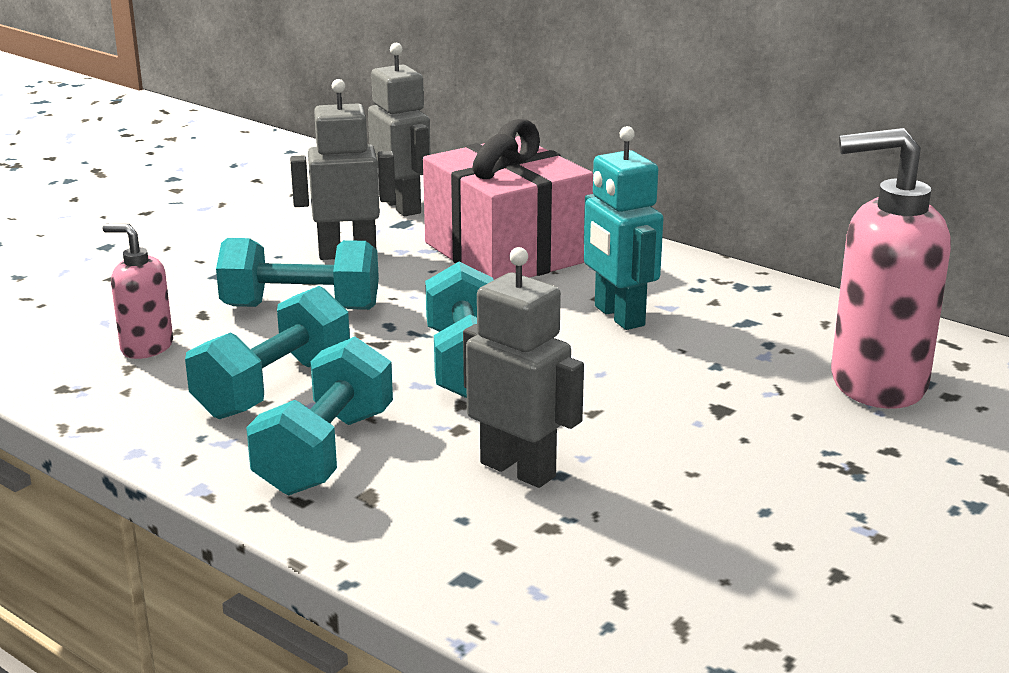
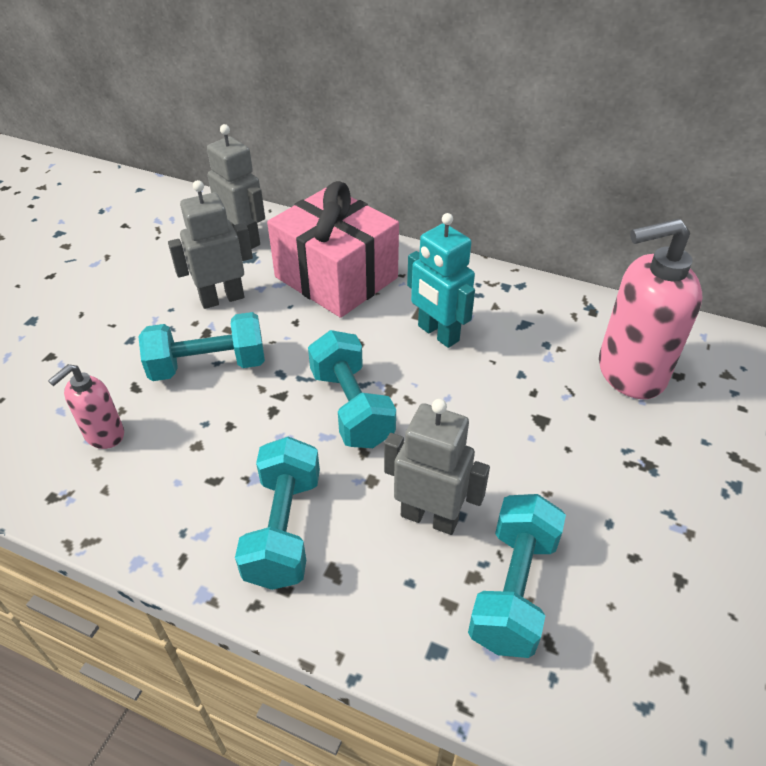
camera: 15 degrees left, 20 degrees up
(146, 347) = (104, 435): pink soap dispenser -> pink soap dispenser turned 60 degrees counterclockwise
(274, 387) = (219, 462): turquoise dumbbell -> turquoise dumbbell (513, 589)

